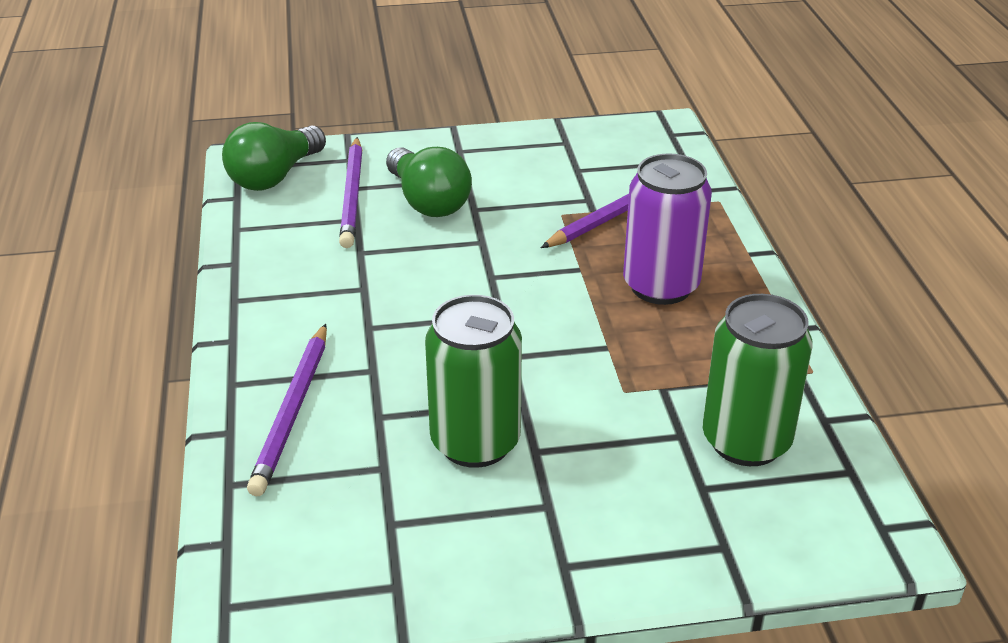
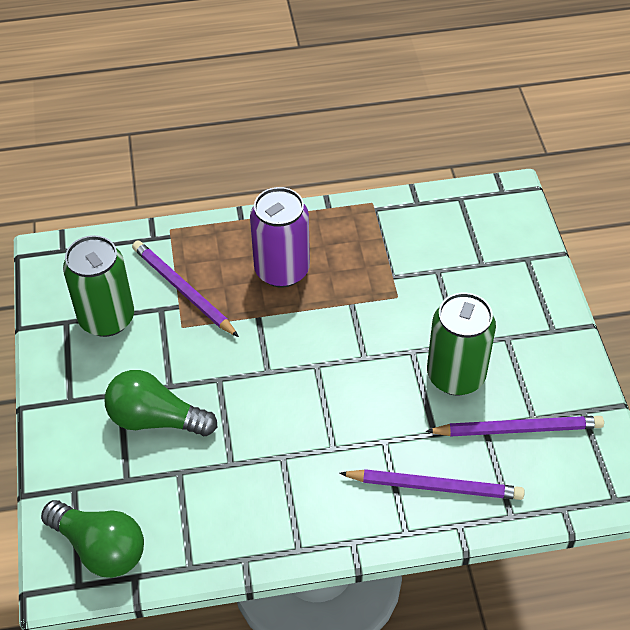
camera: 90 degrees left, 15 degrees up
(353, 195) = (141, 478): purple pencil -> purple pencil (517, 429)
(428, 201) = (156, 419): green light bulb -> green light bulb turned 135 degrees counterclockwise
(746, 441) = (440, 240): green can -> green can (107, 318)

